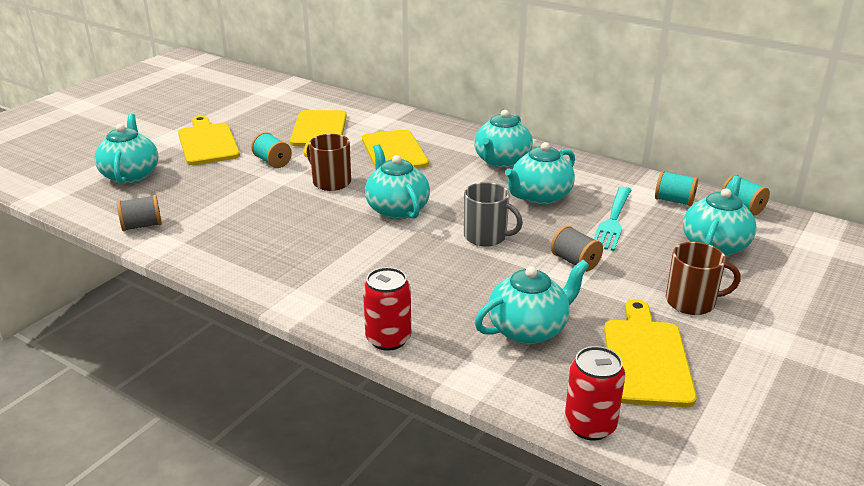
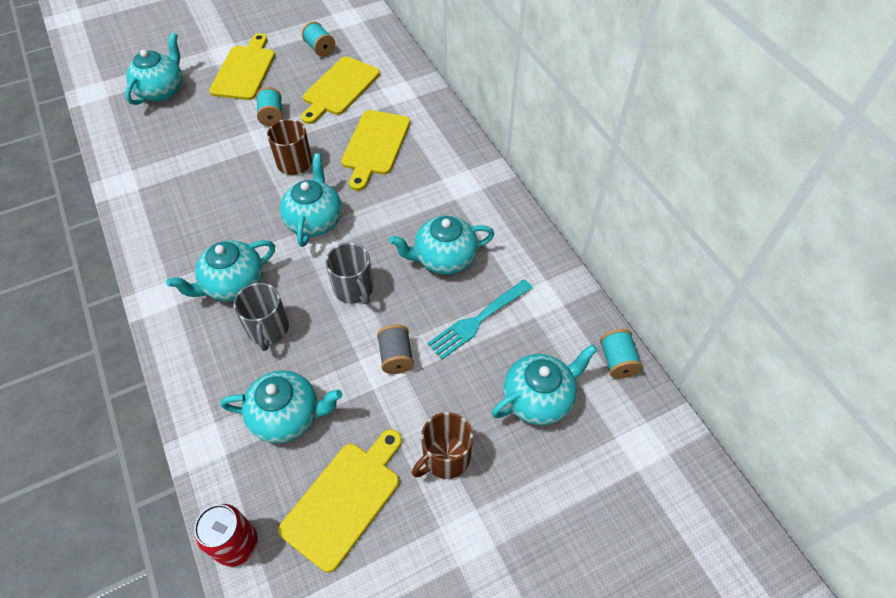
camera: 30 degrees right, 25 degrees up
(142, 226) = (125, 157): grey spool -> none
(388, 339) = (182, 370): red can -> none
(439, 285) = (268, 329): none -> grey mug
(501, 161) = (455, 195): turquoise teapot -> turquoise teapot (233, 284)
(674, 201) = (560, 320): turquoise spool -> turquoise spool (320, 49)
(692, 302) = (445, 458): brown mug -> brown mug turned 105 degrees clockwise

